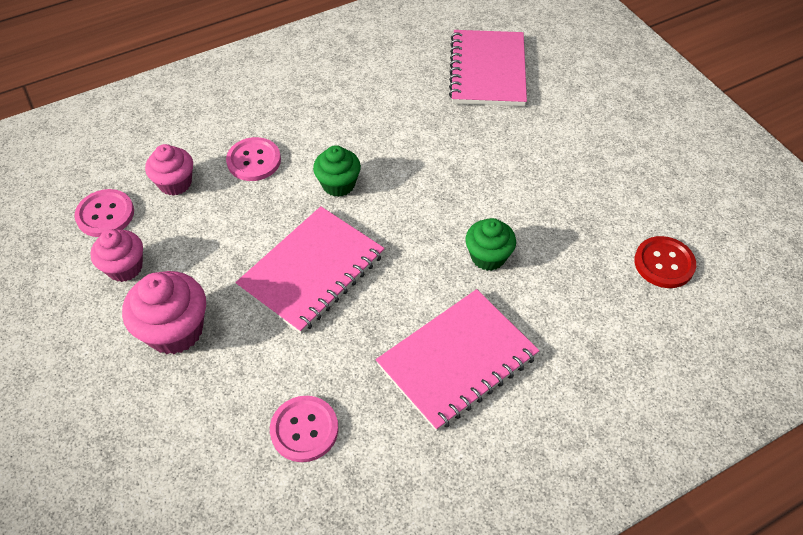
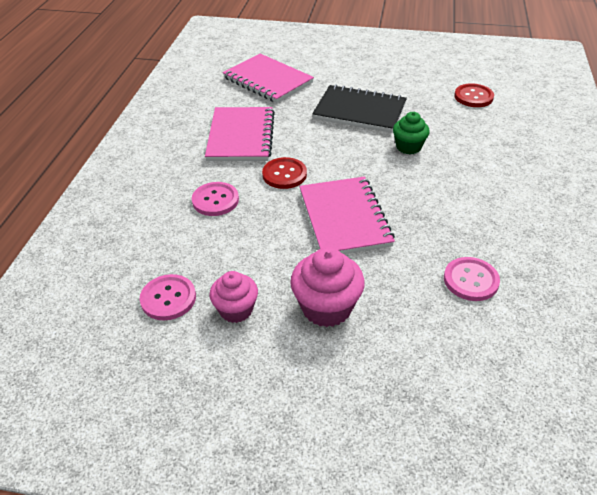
camera: 50 degrees left, 10 degrees down
(175, 183) = (186, 247): pink cupcake -> none
(338, 184) = (284, 174): green cupcake -> red button
(457, 360) = (473, 193): pink notebook -> pink notebook (241, 136)
(512, 177) = (359, 111): none -> black notebook

